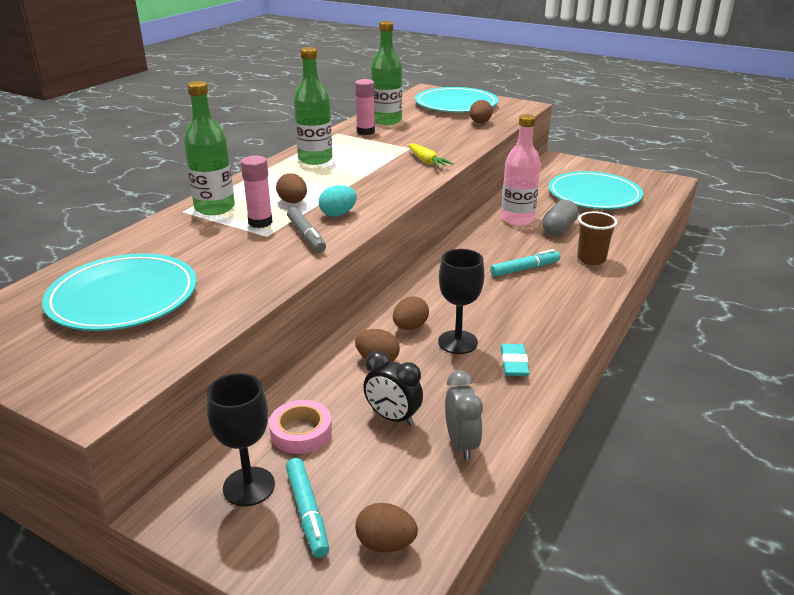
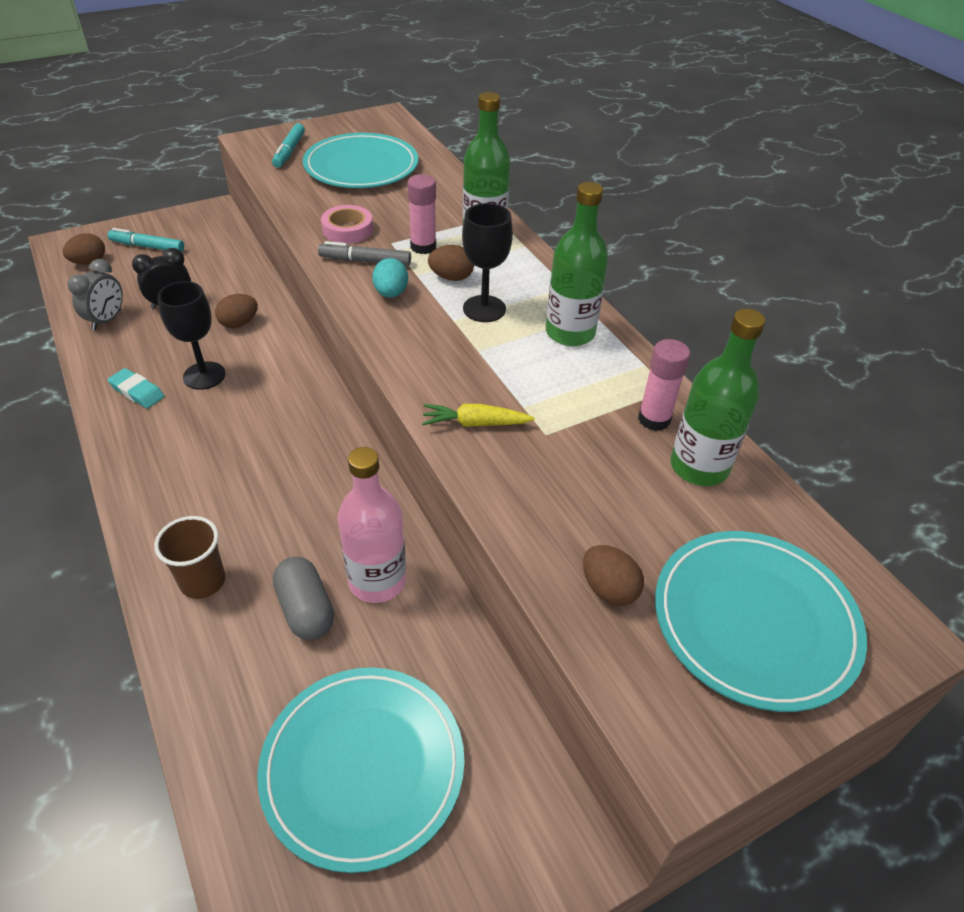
camera: 120 degrees right, 15 degrees up
(249, 486) = (194, 235): black goblet -> black goblet (484, 309)
(301, 432) = (212, 265): pink tape -> pink tape (347, 230)
(410, 327) = (259, 359): brown egg -> none
(461, 444) = (107, 320): grey clock -> grey clock turned 90 degrees counterclockwise
(525, 269) = (255, 499): turquoise marker -> turquoise marker (289, 151)

